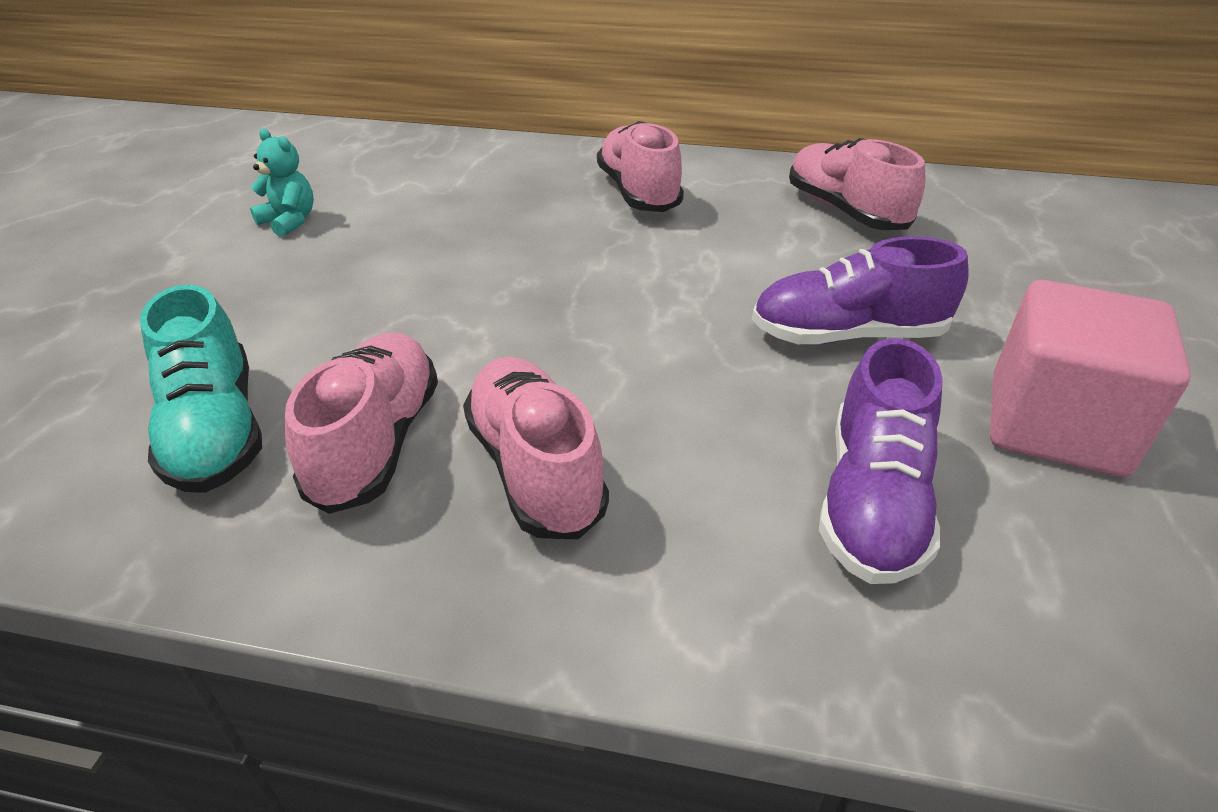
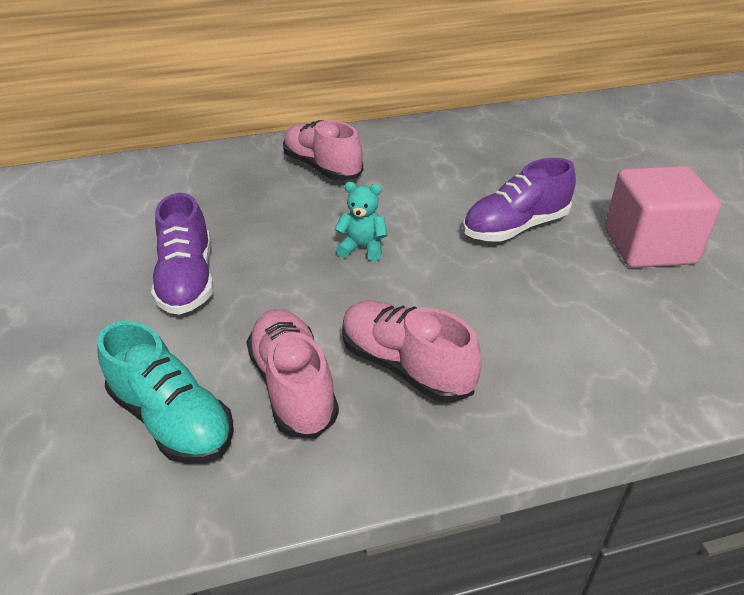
camera: 25 degrees left, 0 degrees up
(289, 221) = (83, 255): turquoise teddy bear -> turquoise teddy bear (363, 248)
(845, 211) = (458, 149): pink shoe -> none
(872, 501) = (594, 318): purple shoe -> purple shoe (188, 280)

